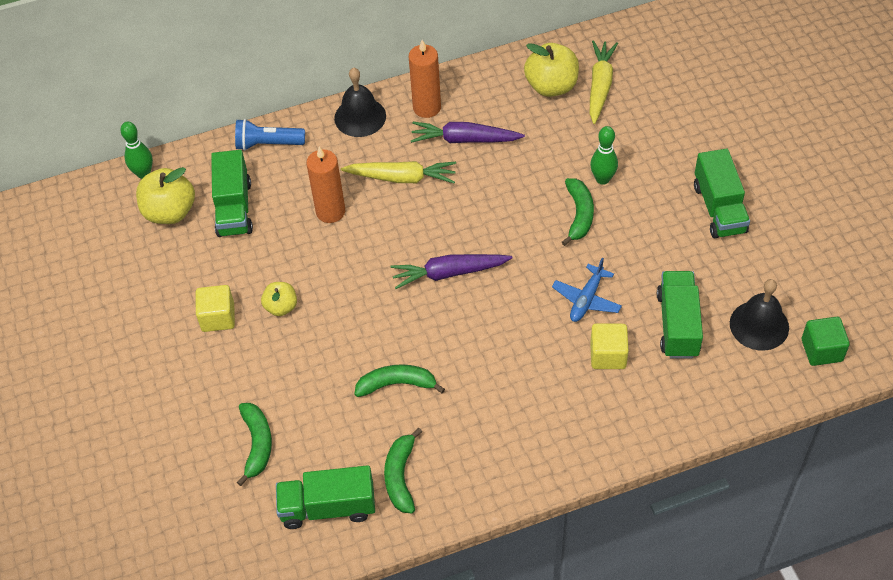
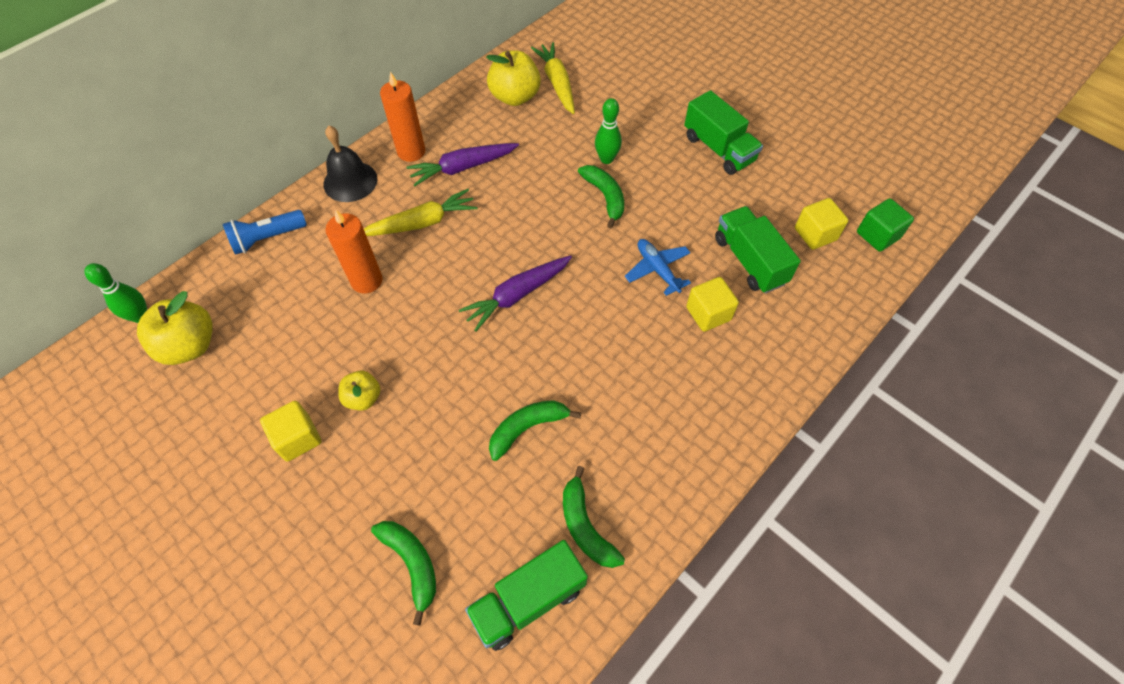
camera: 30 degrees left, 5 degrees up
(234, 208) = (261, 315): green truck -> none
(586, 299) = (657, 269): blue plane -> blue plane turned 150 degrees clockwise
(759, 325) = (815, 234): black bell -> yellow cube

